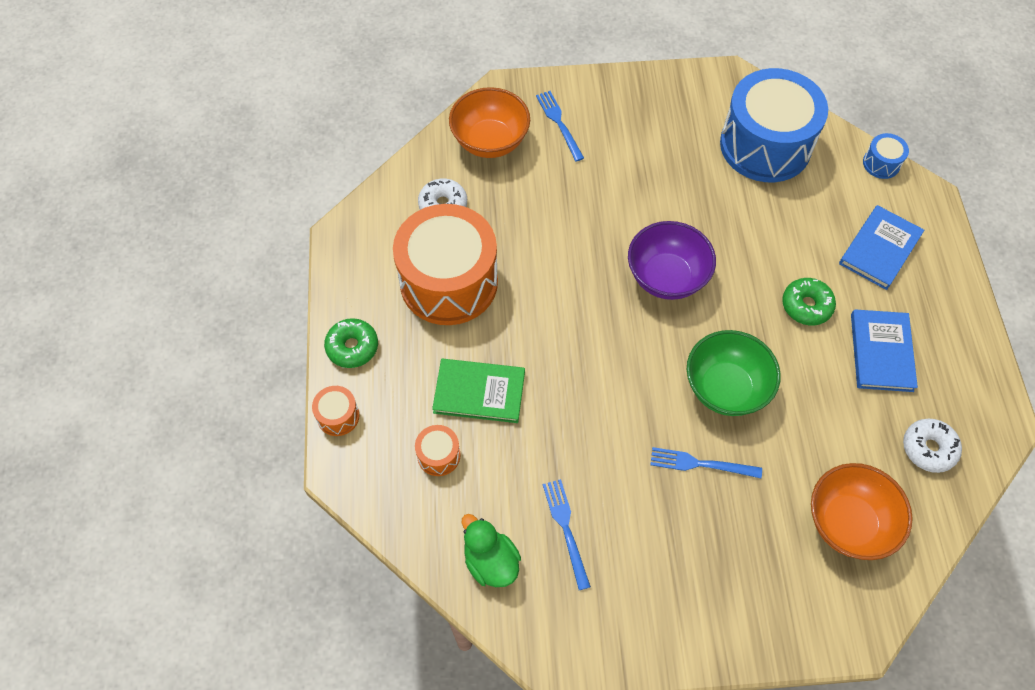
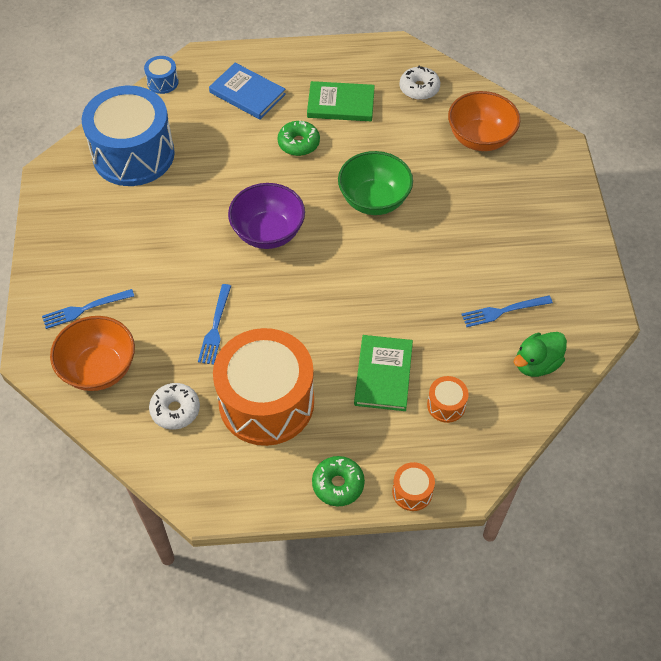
camera: 90 degrees left, 5 degrees down
(700, 464) = (440, 221): blue fork -> blue fork (215, 327)
(881, 352) = (341, 104): blue book -> green book

